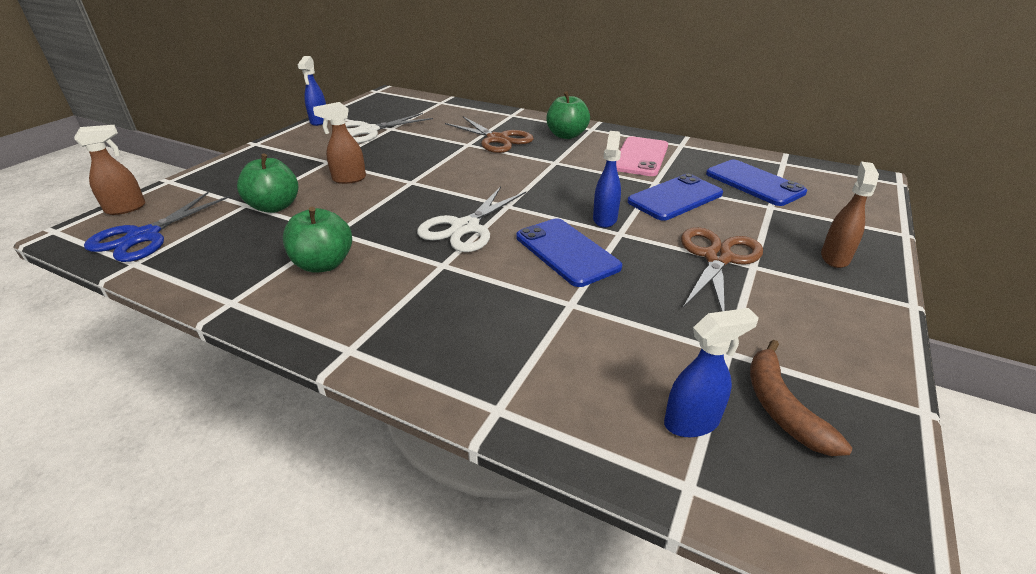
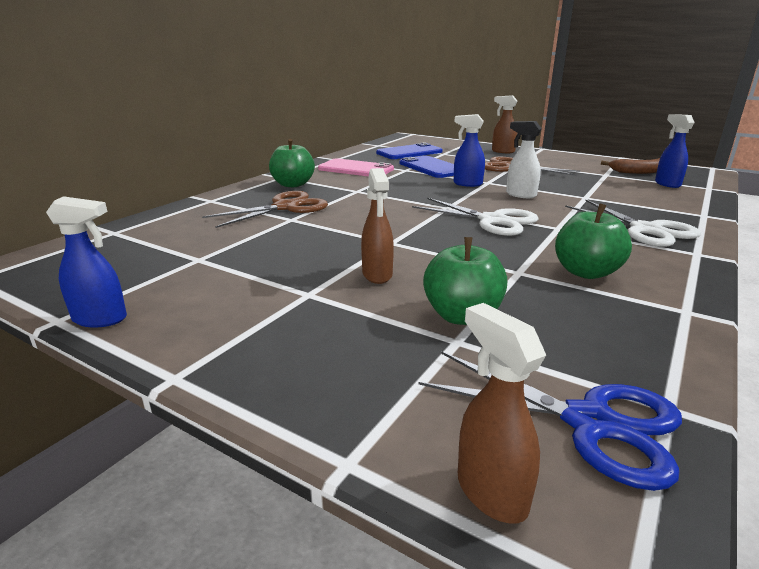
camera: 85 degrees left, 10 degrees down
(368, 131) = (196, 273): white scissors -> white scissors (645, 230)
(566, 252) = (520, 195): blue phone -> white spray bottle

